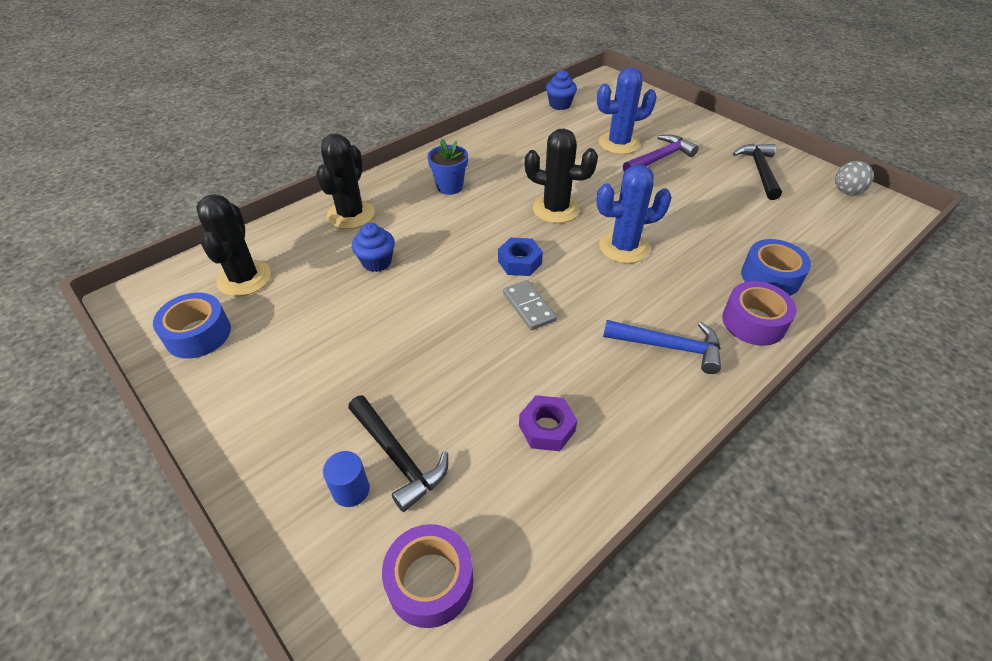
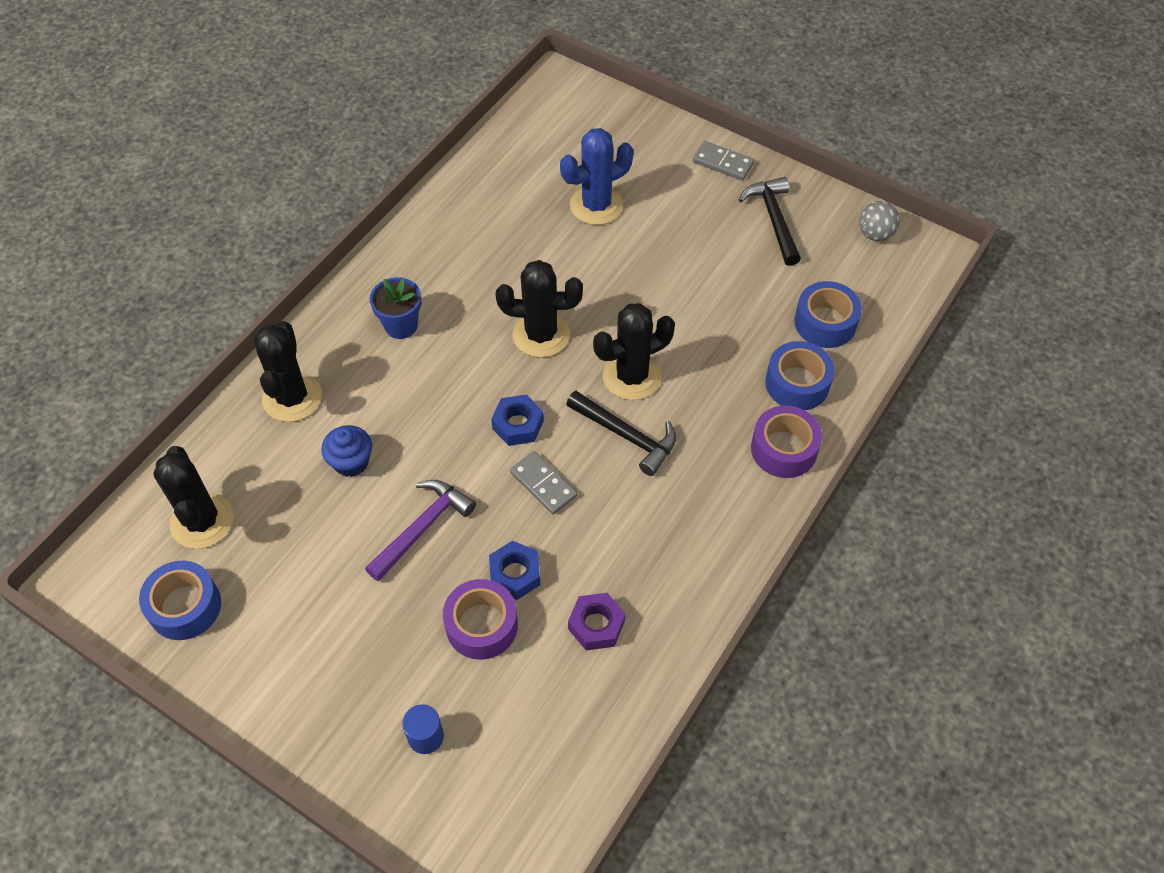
camera: 15 degrees left, 10 degrees up
(397, 457) = (459, 692): black hammer -> black hammer (626, 436)
(430, 581) = (528, 799): purple tape -> purple tape (481, 625)
(483, 369) = (515, 574): none -> blue nut
(560, 105) = (505, 145): blue cupcake -> none
(624, 247) = (631, 376): blue cactus -> black cactus
(659, 158) = (651, 222): purple hammer -> purple hammer (422, 528)
(668, 347) = (700, 501): blue hammer -> none
(722, 134) = (723, 163): none -> grey domino
(799, 240) = (825, 323): none -> blue tape

